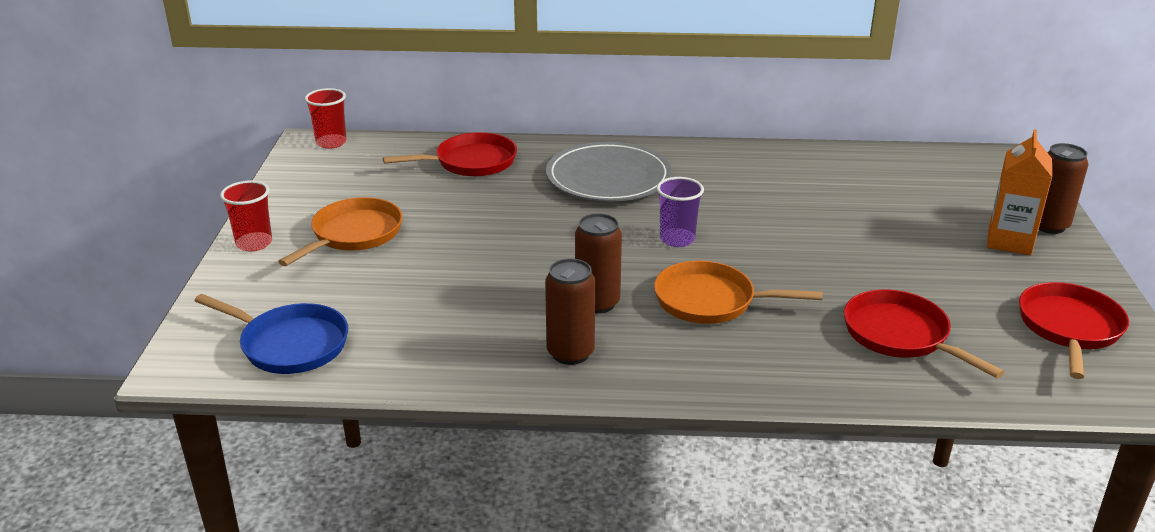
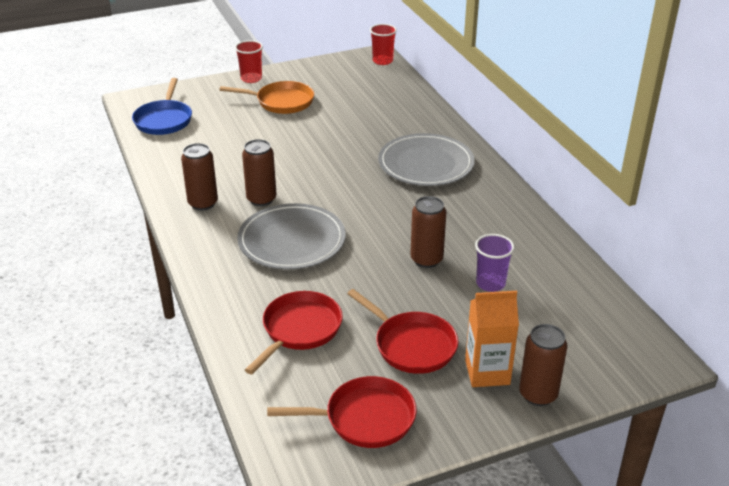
camera: 65 degrees right, 5 degrees up
(470, 162) = (400, 110): red pan -> red pan (411, 345)
(677, 239) = (362, 210): purple cup -> purple cup (490, 283)
(711, 301) = (292, 240): orange pan -> grey plate
(802, 225) = (426, 259): none -> brown can

